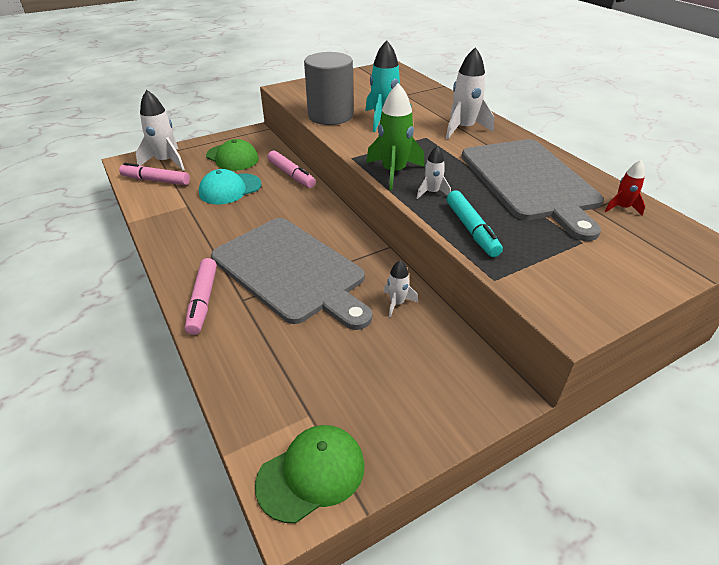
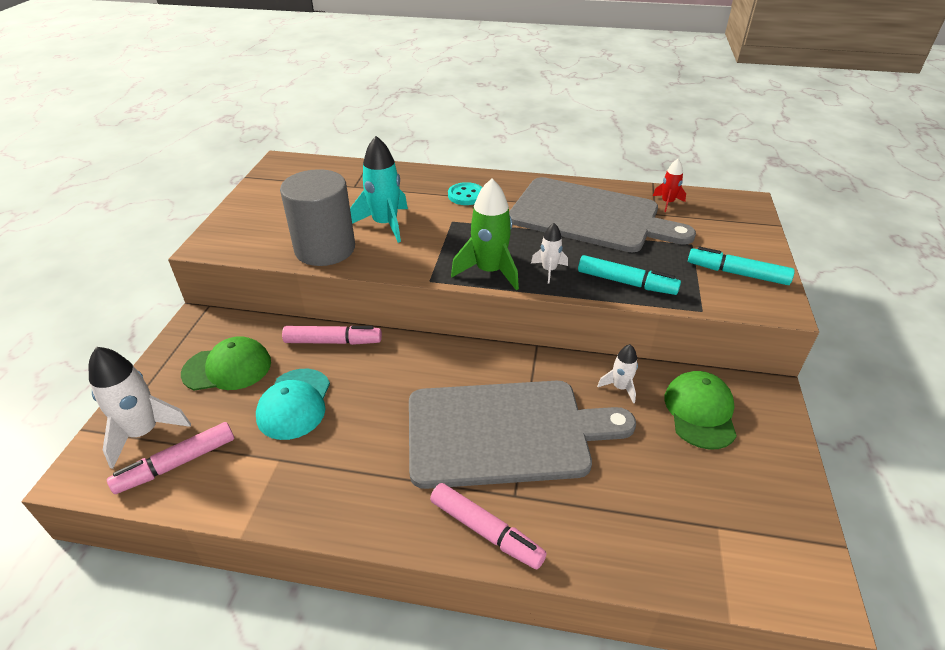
camera: 50 degrees left, 0 degrees up
(311, 474) = (788, 562): green cap -> green cap (700, 412)
(463, 129) = (466, 195): white rocket -> turquoise button
(581, 281) = (737, 273): none -> turquoise marker

